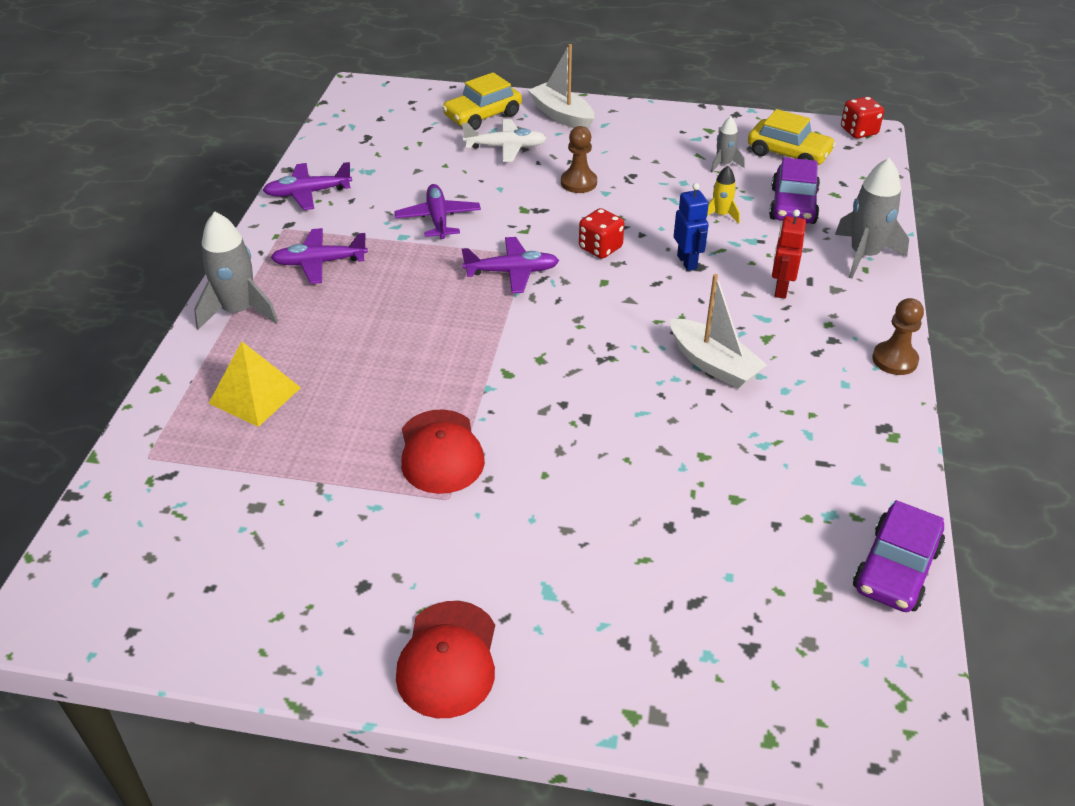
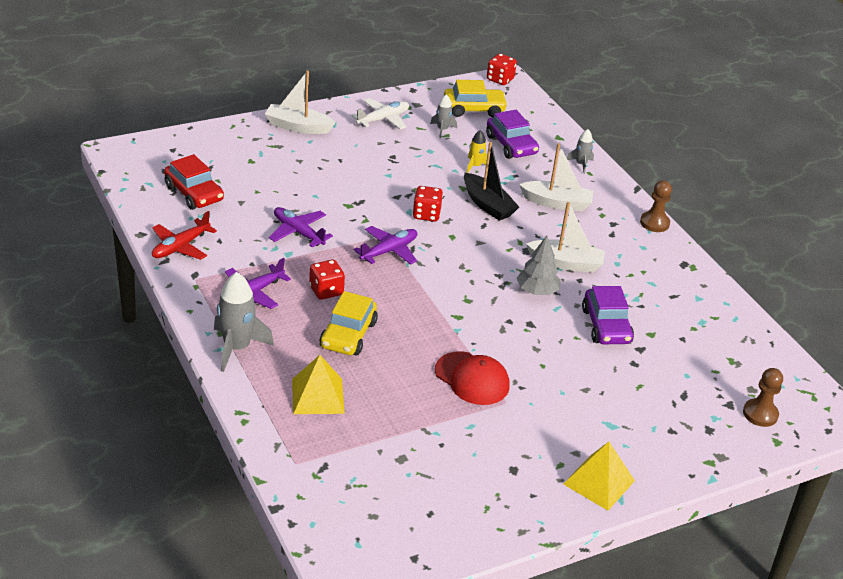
camera: 40 degrees left, 5 degrees down
(307, 193) = (180, 247): purple plane -> red plane
(382, 147) = (194, 193): none -> red car
(395, 288) = (326, 291): none -> red dice
(448, 659) = (599, 482): red cap -> yellow pyramid
(482, 116) = (240, 144): yellow car -> yellow car (348, 335)
(506, 147) = (285, 163): white plane -> white plane (383, 119)
(578, 183) = (363, 173): brown pawn -> brown pawn (760, 414)
(638, 382) = (537, 291): none -> grey tree
(687, 262) = (487, 205): blue robot -> black boat
(780, 289) = (557, 203): red robot -> white boat
(864, 255) = (581, 164): grey rocket -> grey rocket, size x0.53
(896, 569) = (755, 335): purple car -> purple car (606, 326)

